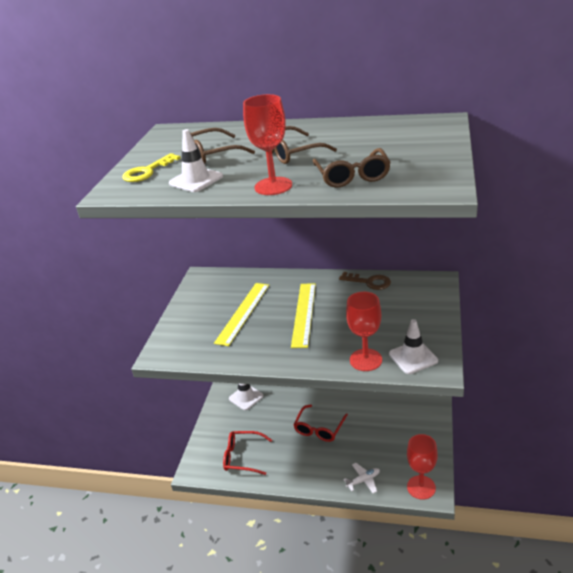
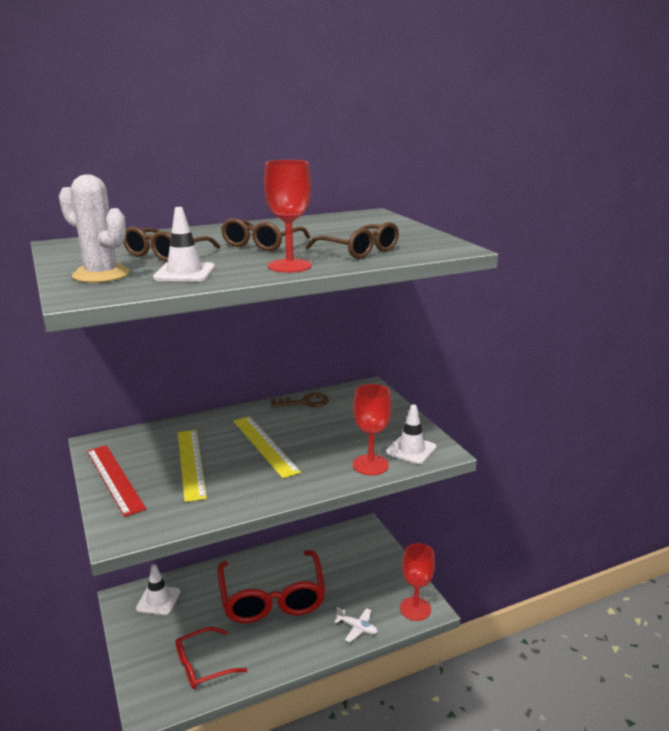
camera: 40 degrees left, 10 degrees down
(147, 171) = (101, 275): yellow key -> white cactus
(189, 309) = (114, 478): none -> red ruler
(319, 429) = (272, 598): red glasses -> red glasses, size x1.81
(363, 480) = (357, 628): white plane -> white plane turned 90 degrees clockwise

